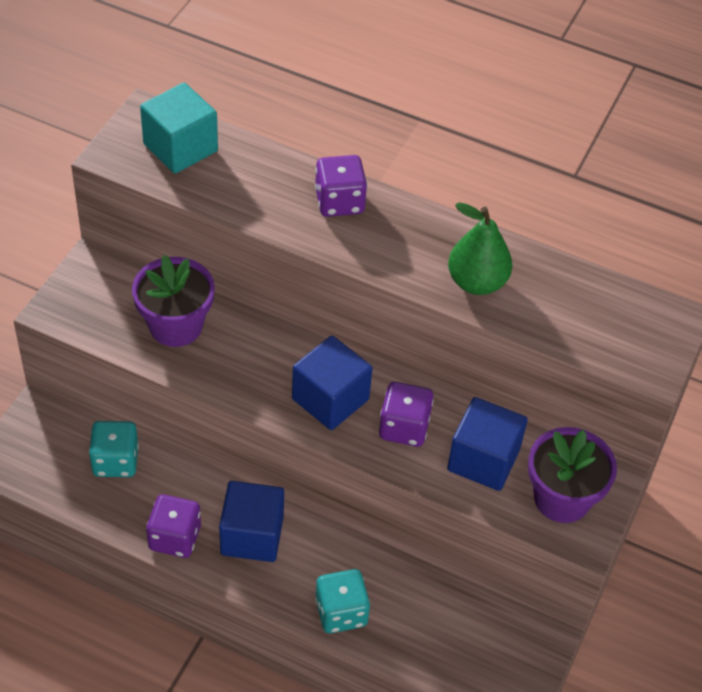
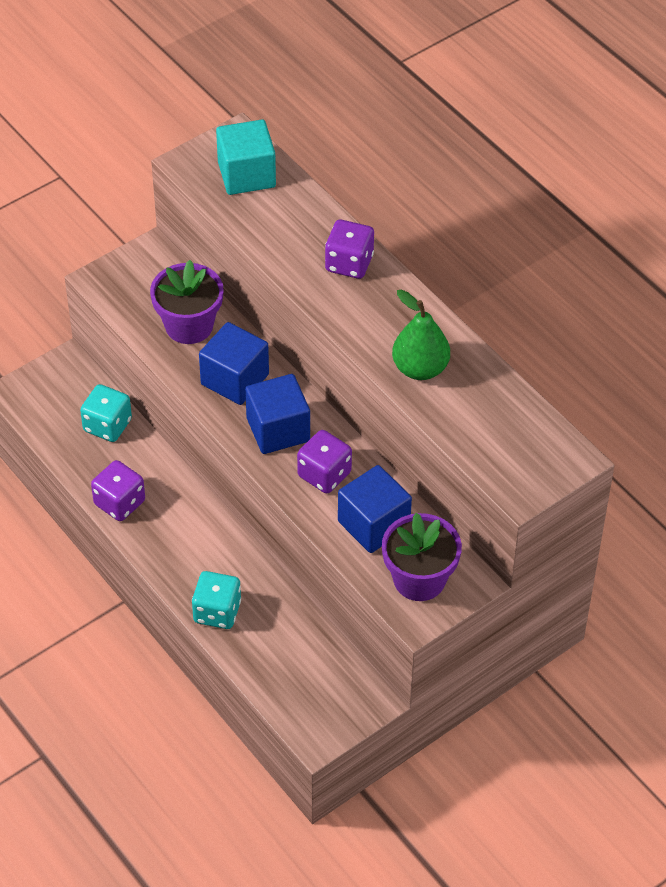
camera: 30 degrees right, 0 degrees up
(252, 535) = (182, 525): blue cube -> blue cube (235, 379)

